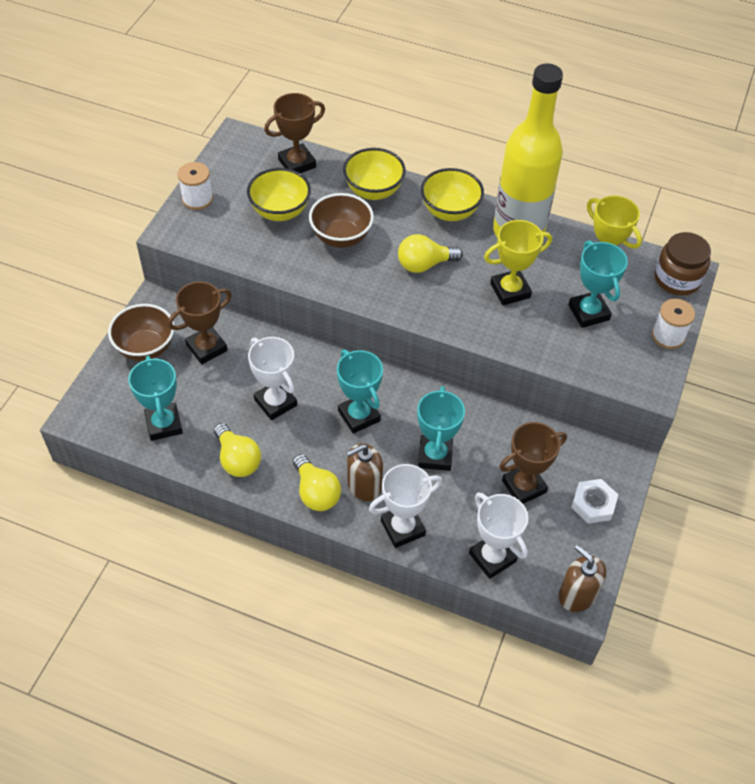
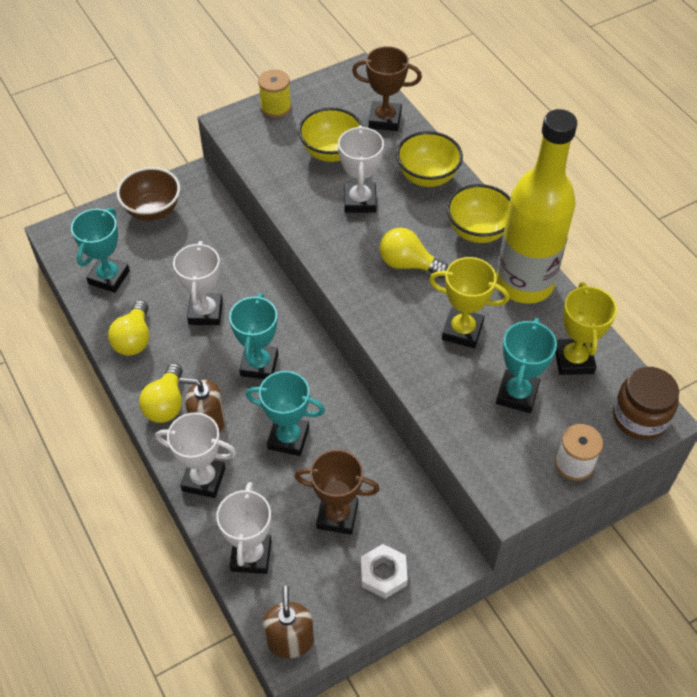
camera: 40 degrees right, 0 degrees up
(197, 199) = (275, 107): white spool -> yellow spool
(206, 348) = (196, 237): brown trophy -> none
(341, 237) = (360, 201): brown bowl -> white trophy
(435, 455) = (288, 438): turquoise trophy -> turquoise trophy turned 60 degrees clockwise

